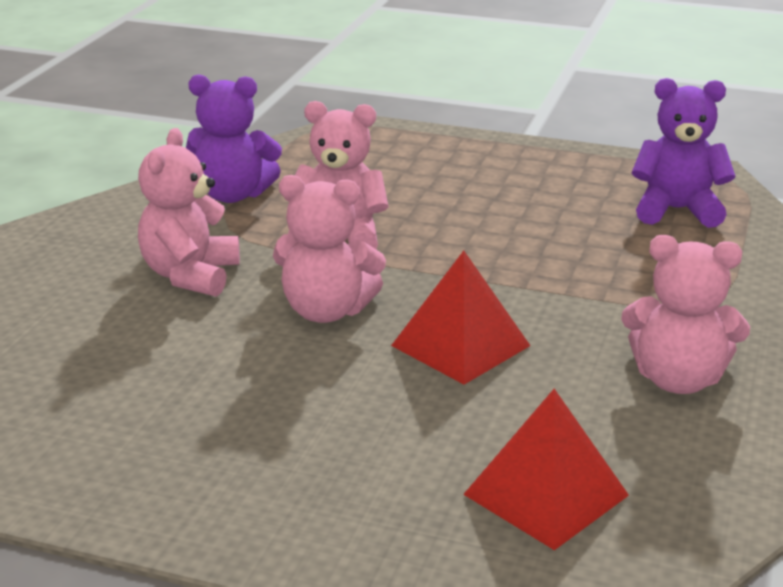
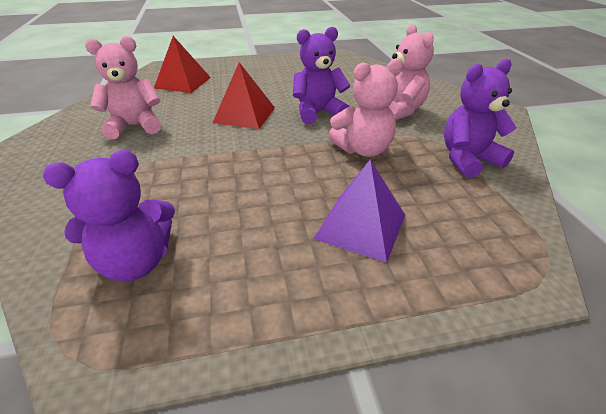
camera: 150 degrees right, 10 degrees up
(326, 311) = (318, 112): pink teddy bear -> purple teddy bear
(443, 180) = (361, 226): none -> purple pyramid

